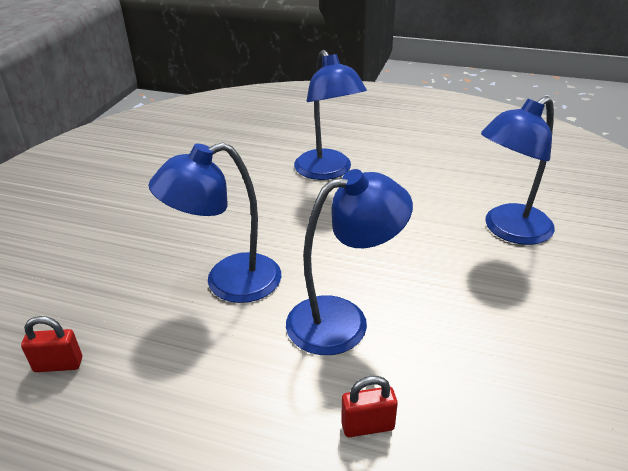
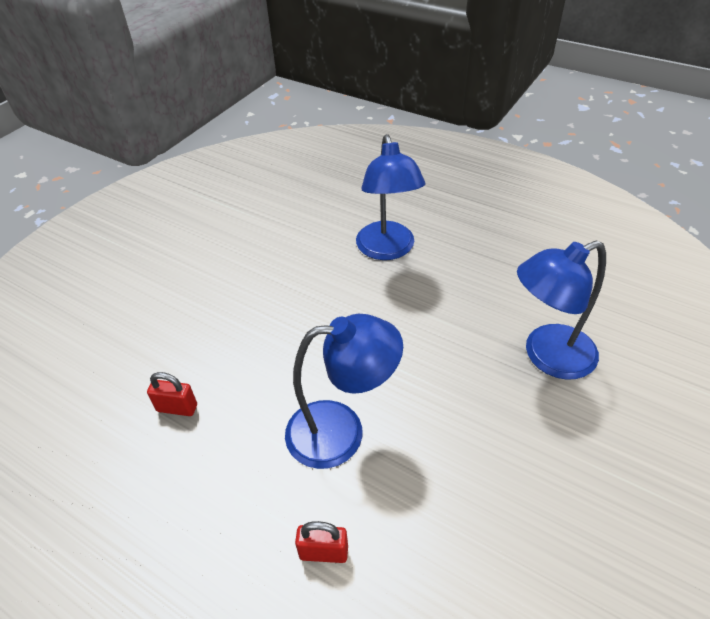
camera: 15 degrees right, 10 degrees up
(58, 365) = (84, 426): red padlock -> red padlock (177, 408)
(228, 283) = (251, 367): blue lamp -> none

